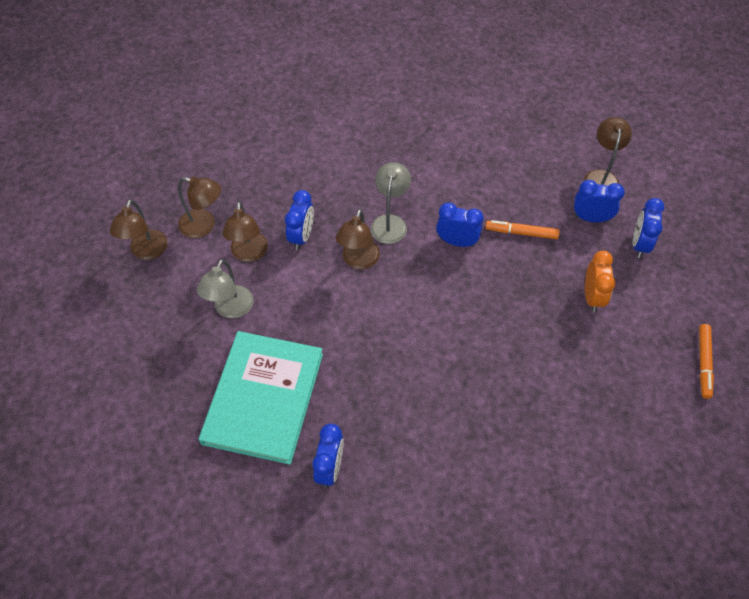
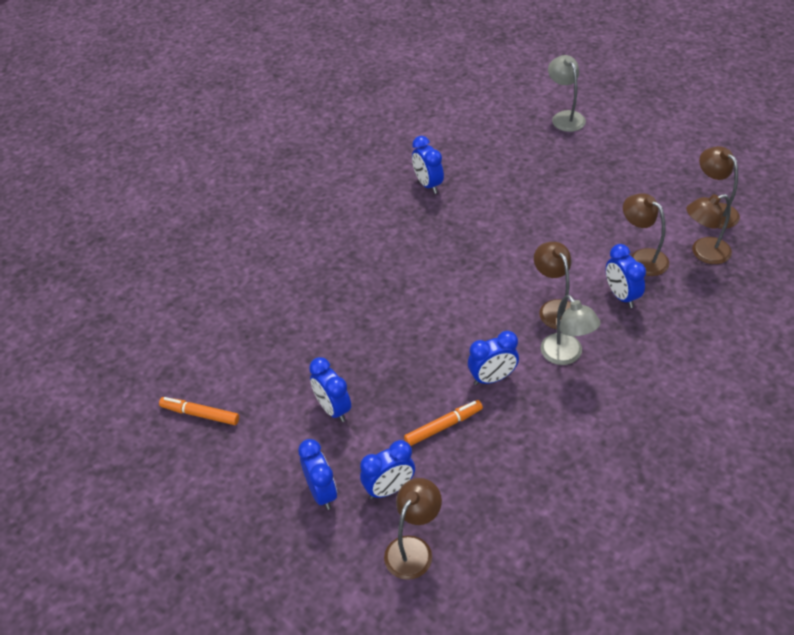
camera: 145 degrees right, 10 degrees down
(230, 309) = (602, 218): grey lamp -> grey lamp (565, 117)
(263, 398) = (512, 189): turquoise book -> none
(592, 297) = (333, 409): orange clock -> blue clock
(601, 177) = (413, 549): brown lamp -> brown lamp turned 120 degrees counterclockwise
(704, 363) = (200, 414): orange marker -> orange marker turned 45 degrees counterclockwise

